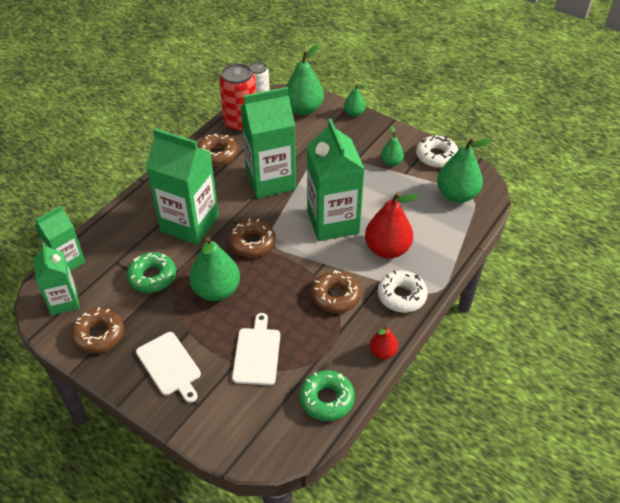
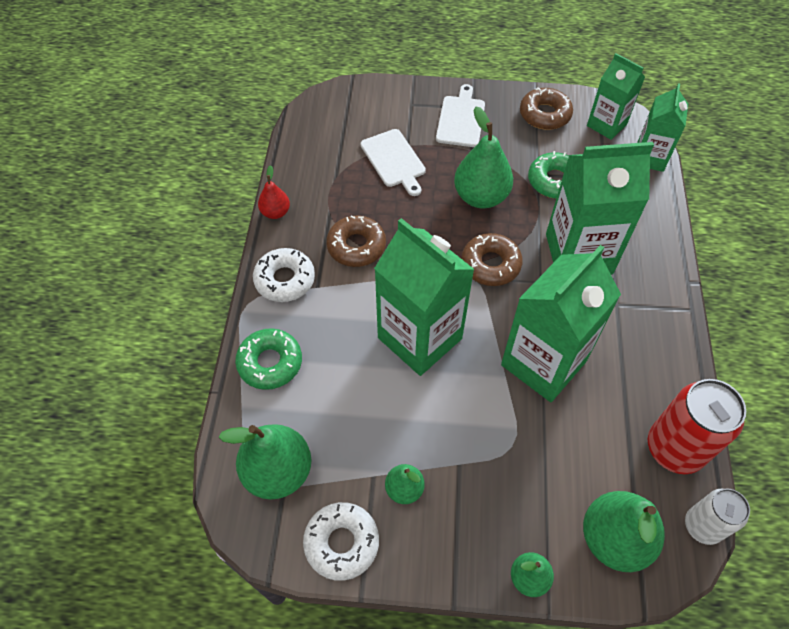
camera: 150 degrees right, 10 degrees up
(170, 365) = (461, 119): white cutting board -> white cutting board turned 75 degrees clockwise
(217, 155) = (648, 370): brown donut -> none
(326, 399) = (305, 152): green donut -> green donut (270, 363)
(387, 249) = (331, 332): red pear -> none

